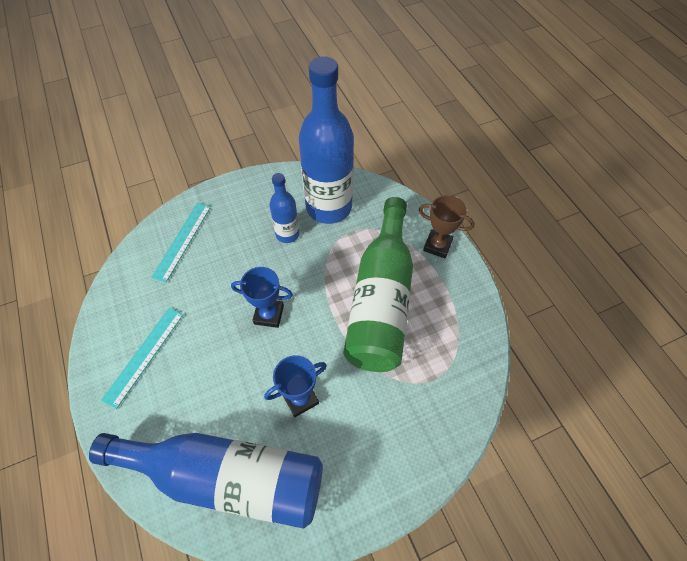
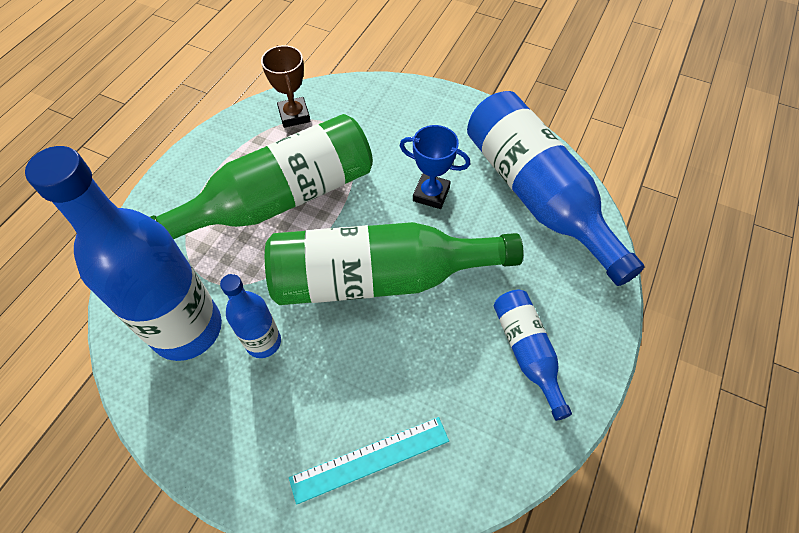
camera: 130 degrees left, 0 degrees up
(144, 355) = (527, 352): turquoise ruler -> blue bottle
(269, 315) = (379, 278): blue trophy -> green bottle
(437, 245) = (173, 194): brown trophy -> brown trophy (294, 115)

